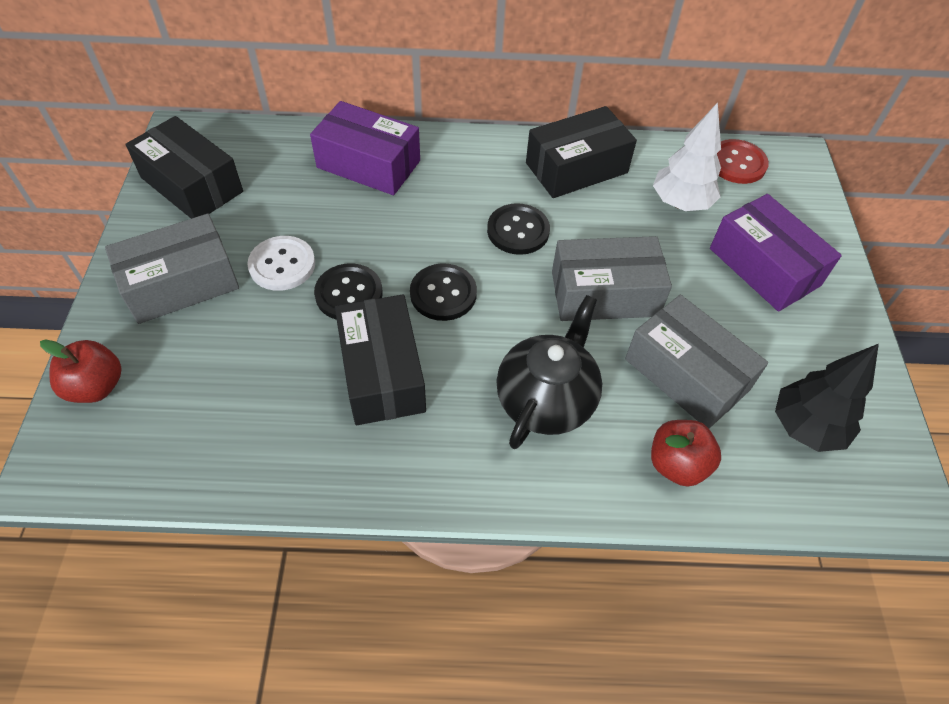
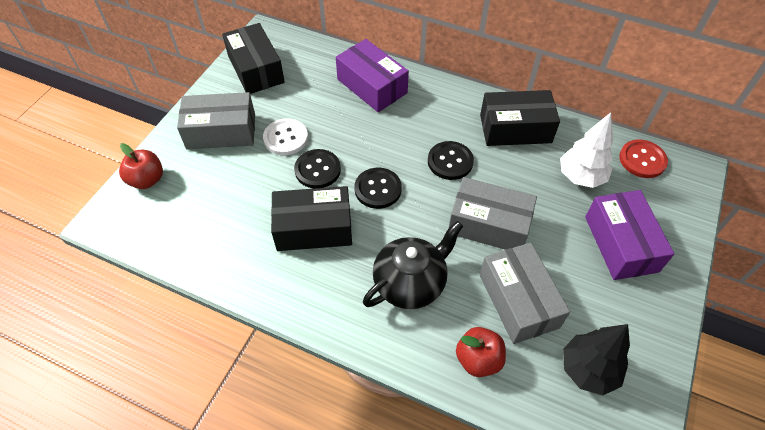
camera: 25 degrees right, 0 degrees up
(382, 373) = (314, 228): black box -> black box turned 75 degrees clockwise

